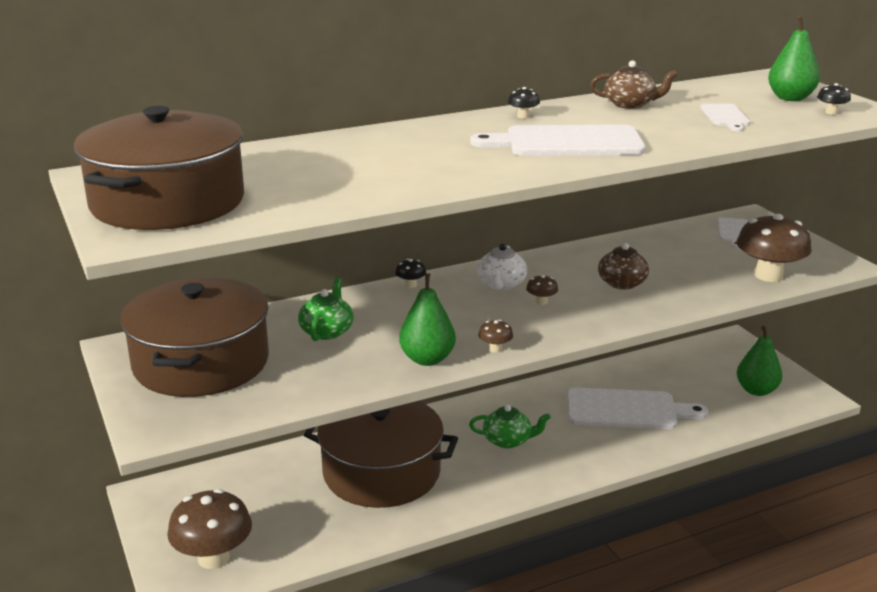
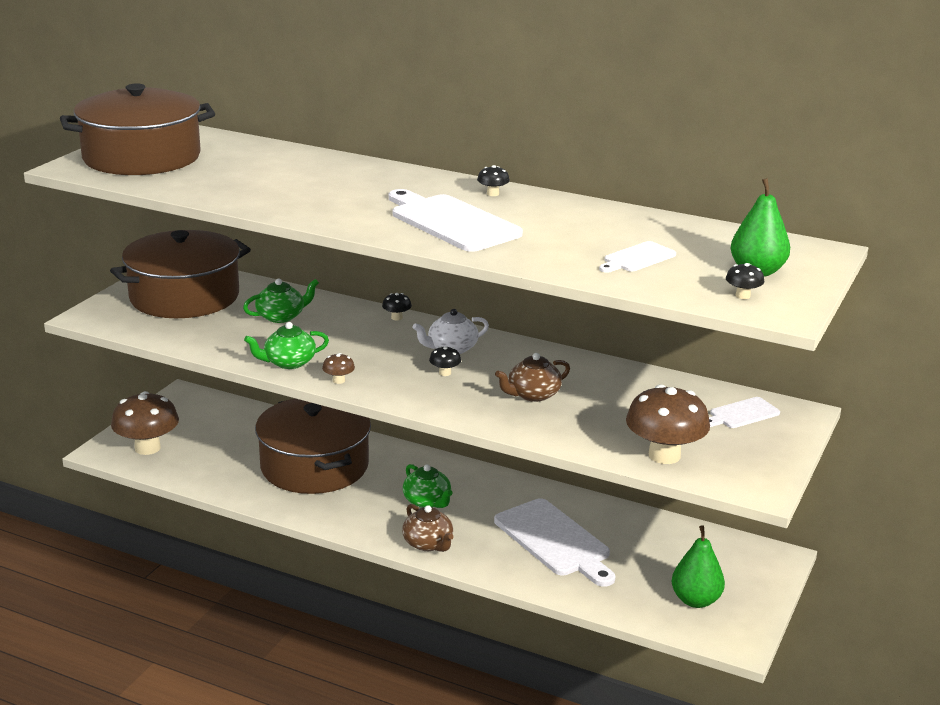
camera: 50 degrees right, 0 degrees up
(427, 359) = (288, 362): green pear -> green teapot
(541, 302) = (445, 373): brown mushroom -> black mushroom
(630, 104) = (602, 219): brown teapot -> brown teapot (428, 544)

